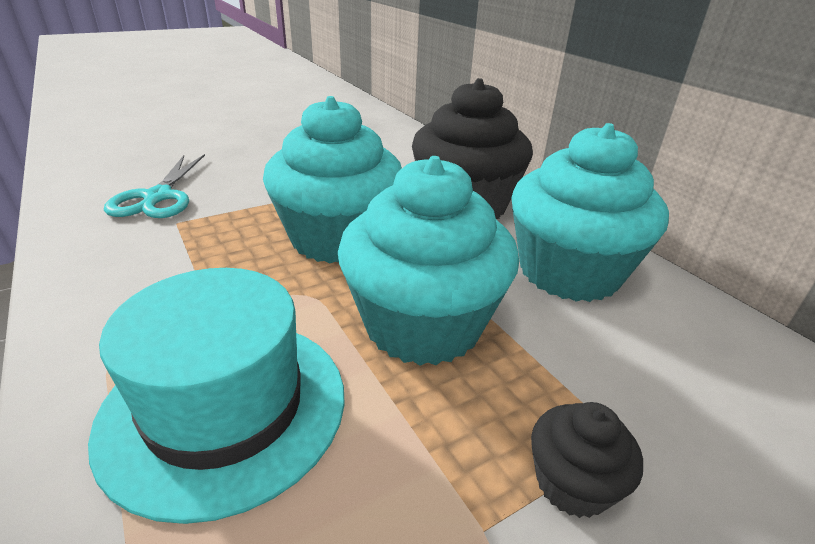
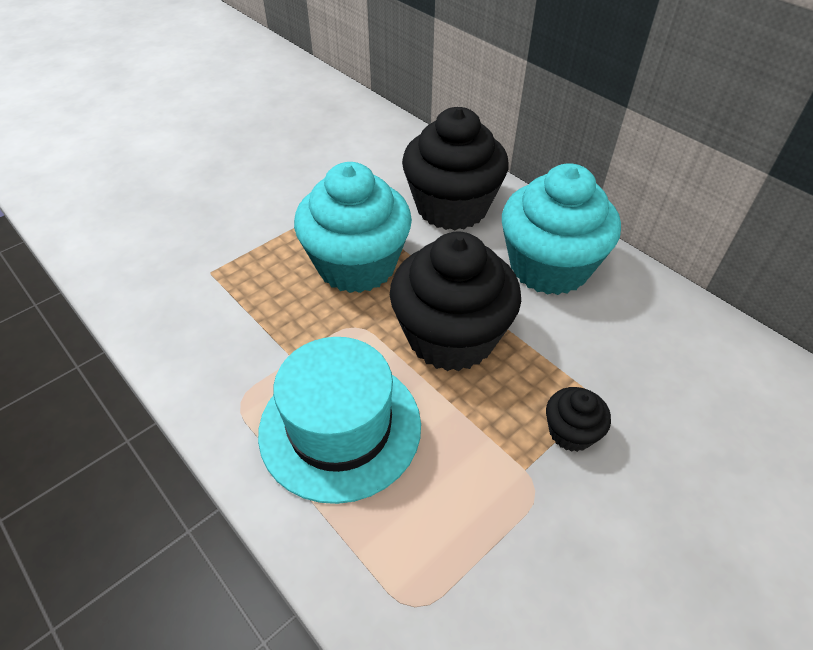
camera: 10 degrees left, 15 degrees up
(157, 197) = (175, 245): turquoise scissors -> none
(423, 324) = (451, 337): turquoise cupcake -> black cupcake

